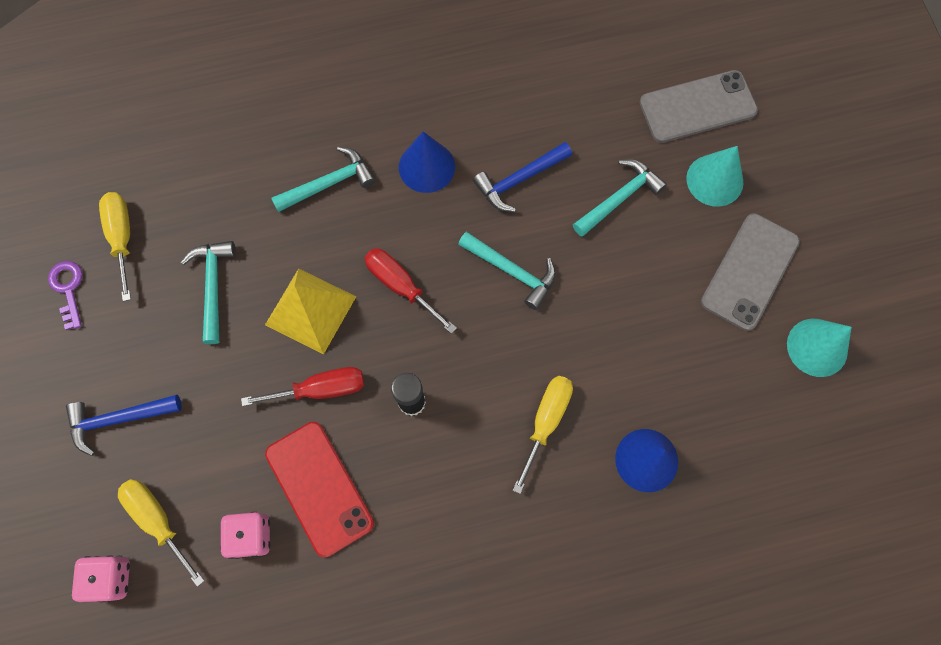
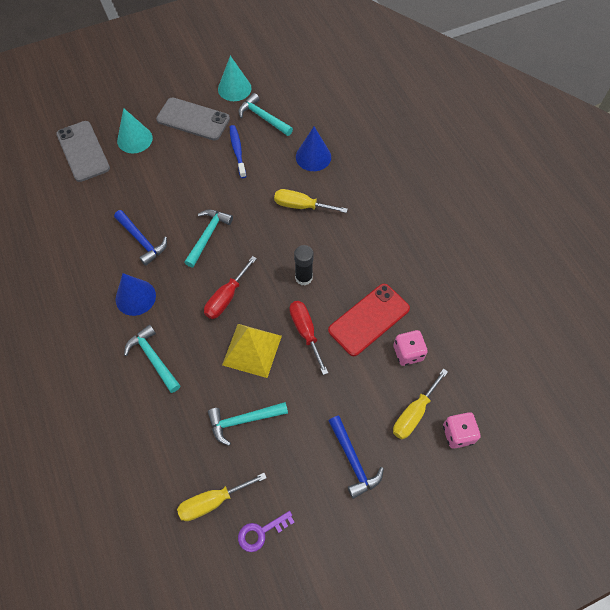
camera: 100 degrees left, 10 degrees down
(619, 198) = (151, 185): turquoise hammer -> turquoise hammer (263, 117)
(673, 335) = (237, 151): none -> blue toothbrush

